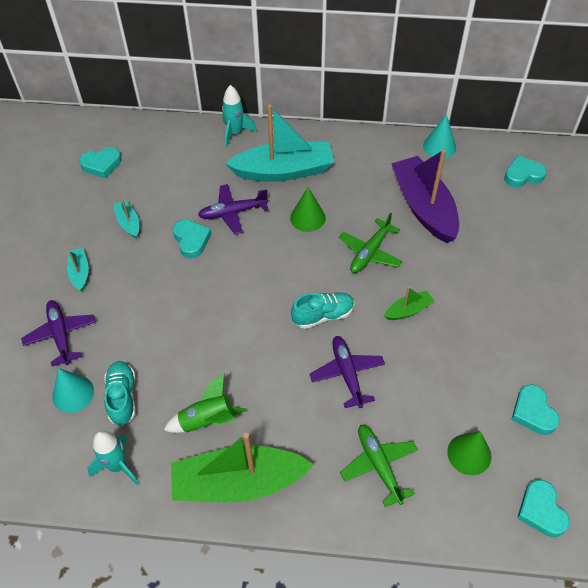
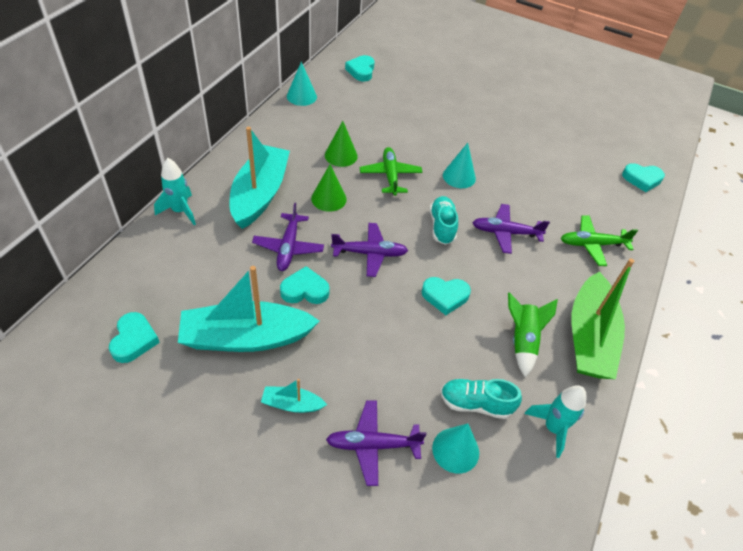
camera: 75 degrees left, 5 degrees down
(128, 223) = (246, 338): turquoise boat -> turquoise boat, size x2.24
(256, 270) = (370, 253): none -> purple plane
(370, 252) = (390, 175): green plane -> green plane turned 150 degrees counterclockwise
(408, 310) = (459, 176): green boat -> turquoise cone
(423, 207) = (361, 129): purple boat -> none
(469, 454) = (593, 194): green cone -> green cone (341, 155)
(533, 412) = (569, 152): turquoise heart -> turquoise heart (445, 296)

